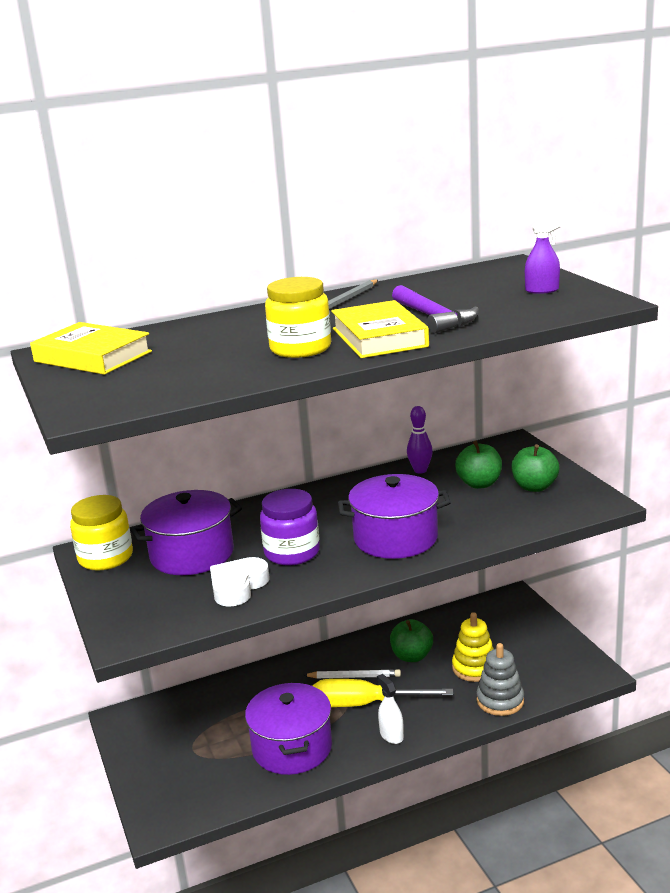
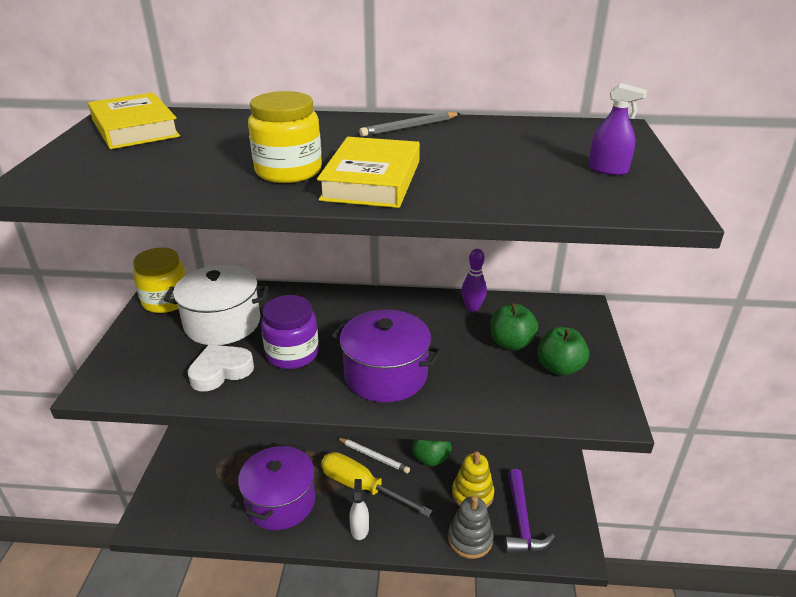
camera: 25 degrees right, 10 degrees up
(192, 554) = (222, 323): purple pot -> white pot
(434, 318) = (454, 172): purple hammer -> purple hammer (521, 521)

